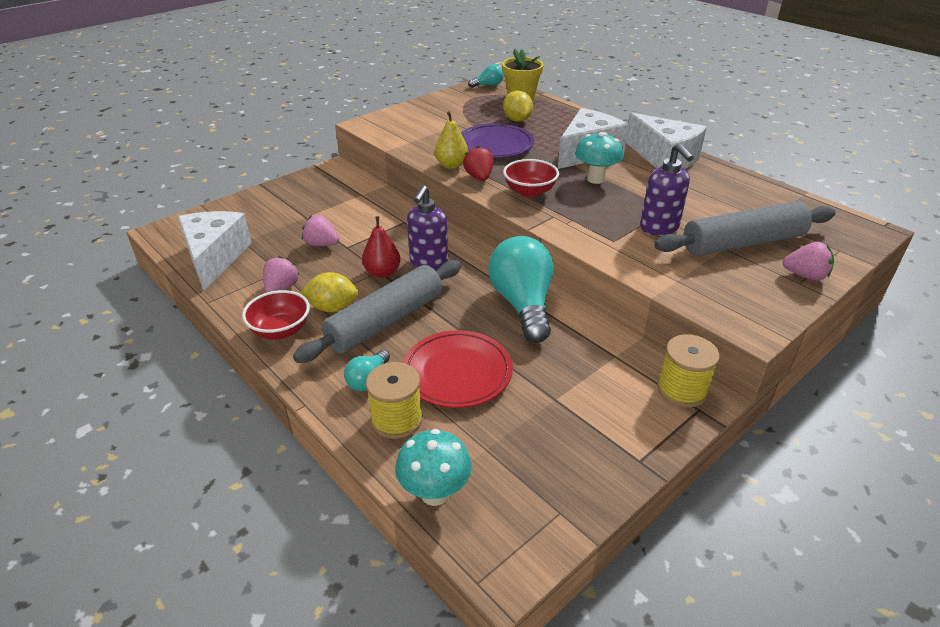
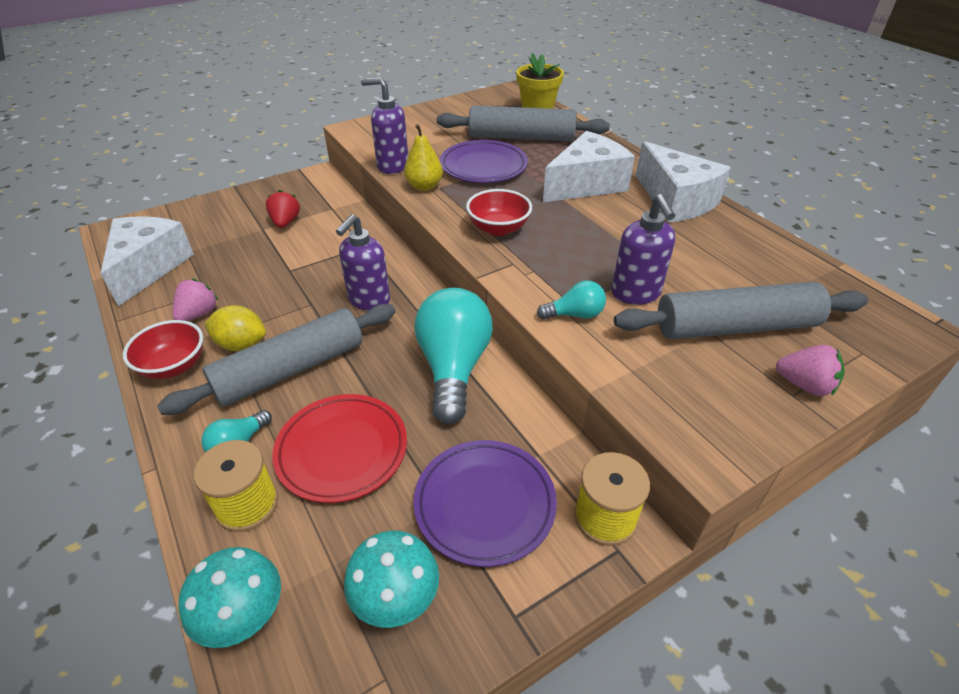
camera: 10 degrees right, 5 degrees up
(321, 244) = (264, 264): pink strawberry -> none
(382, 273) = (313, 307): red pear -> none
(415, 151) = (392, 166): none -> purple soap dispenser
(479, 177) = (448, 204): red strawberry -> red strawberry (285, 222)
(488, 85) = (506, 94): turquoise light bulb -> turquoise light bulb (574, 314)
(517, 120) = (521, 137): yellow lemon -> grey rolling pin
(587, 393) = (485, 504): none -> purple plate
(596, 179) = (582, 220): turquoise mushroom -> turquoise mushroom (397, 602)

